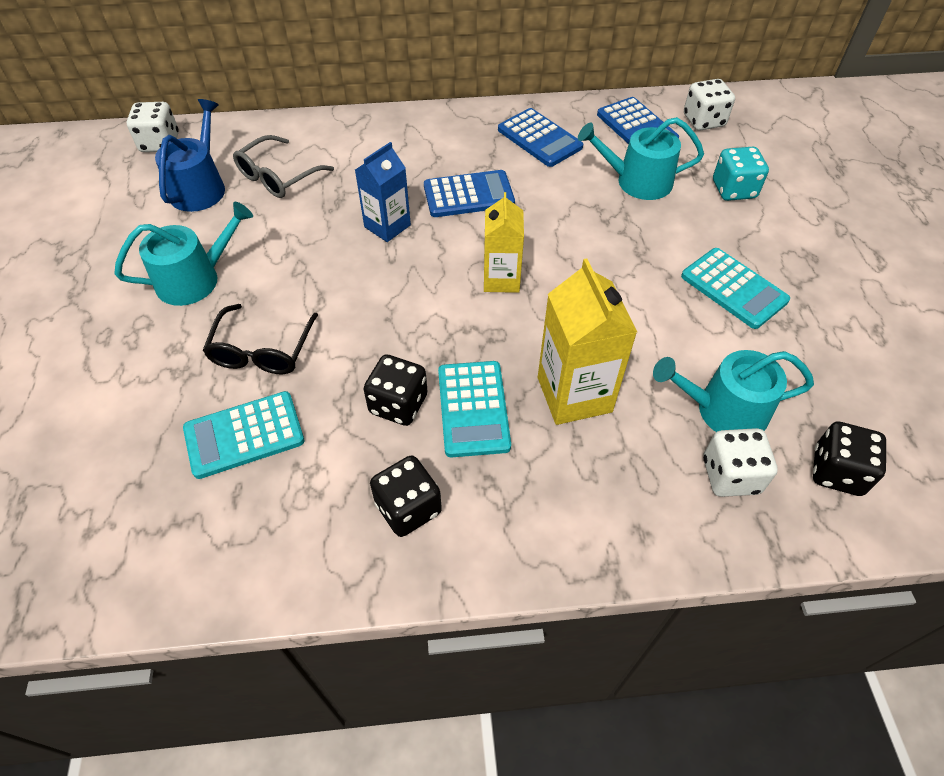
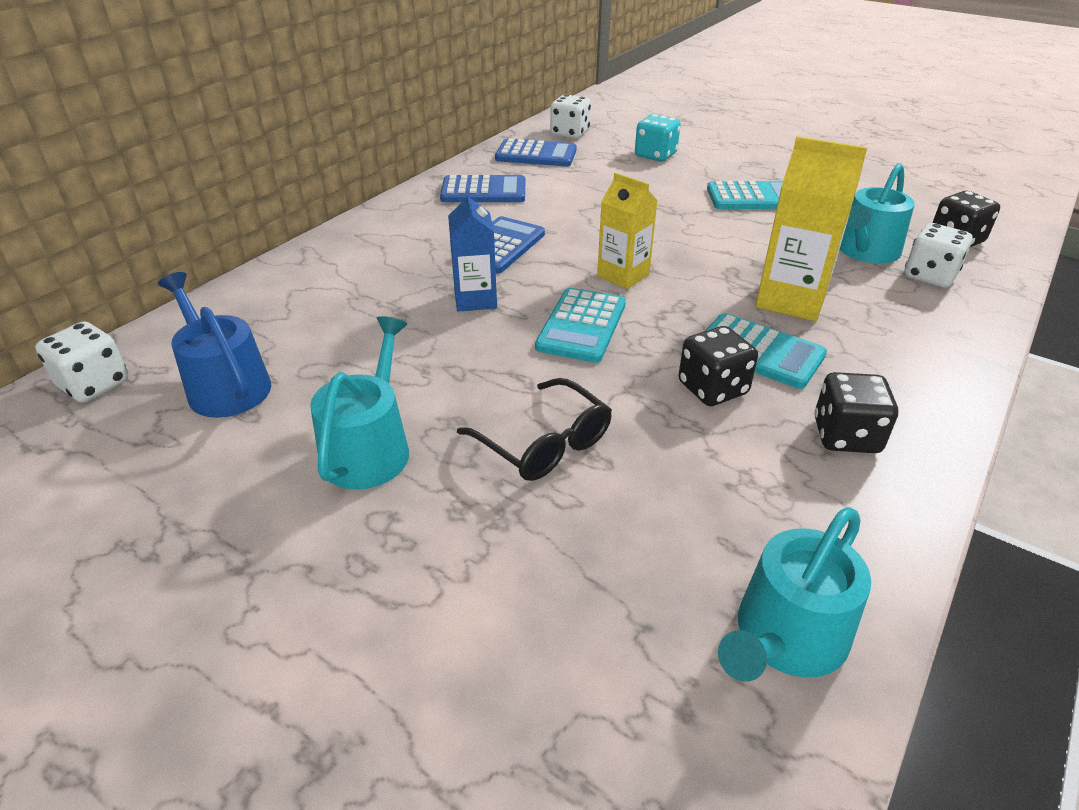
camera: 50 degrees left, 15 degrees down
(244, 435) = (653, 505): turquoise calculator -> turquoise calculator (582, 326)
(278, 177) = (301, 329): grey glasses -> none
(637, 181) = (595, 179): turquoise watering can -> turquoise watering can (785, 638)

